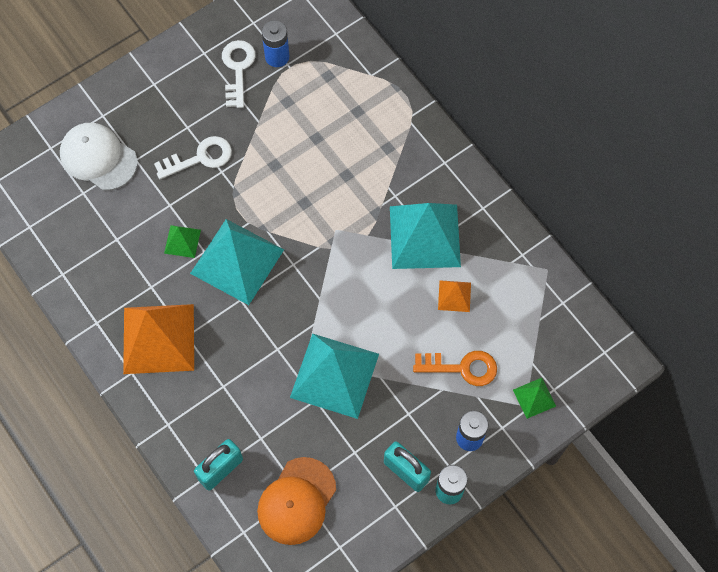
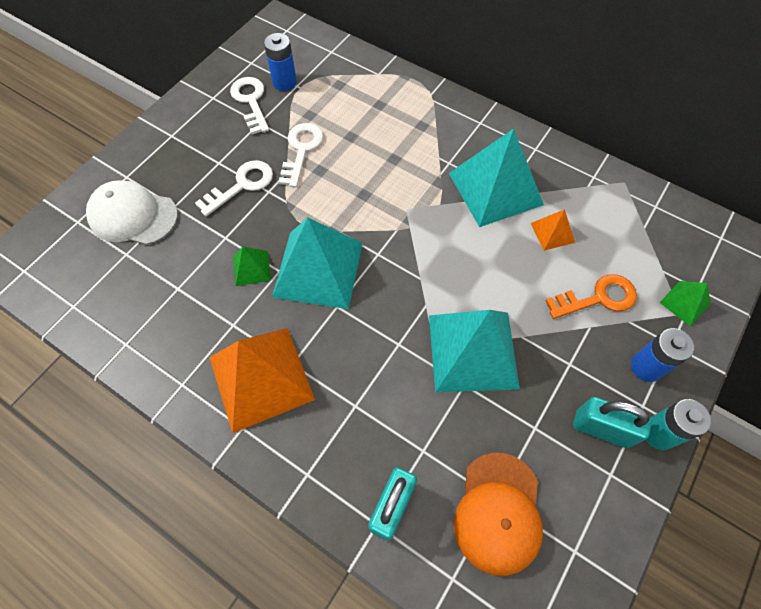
camera: 20 degrees left, 5 degrees down
(265, 138) = (301, 150): none -> white key

